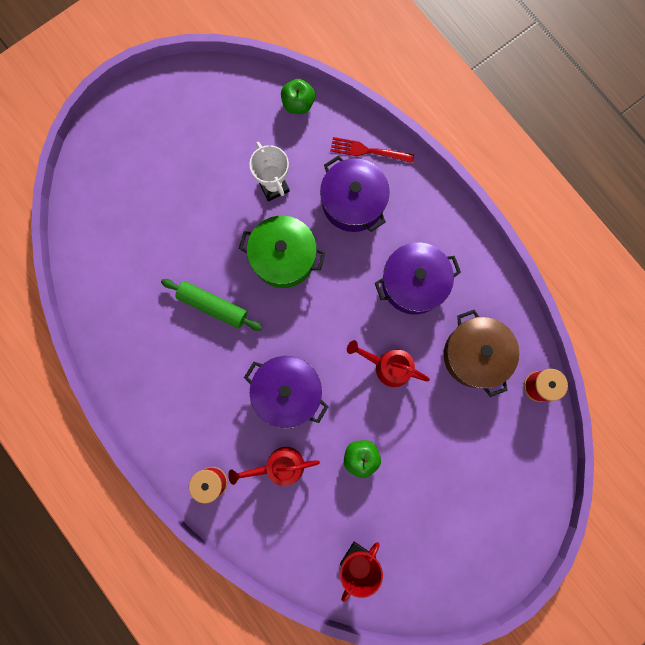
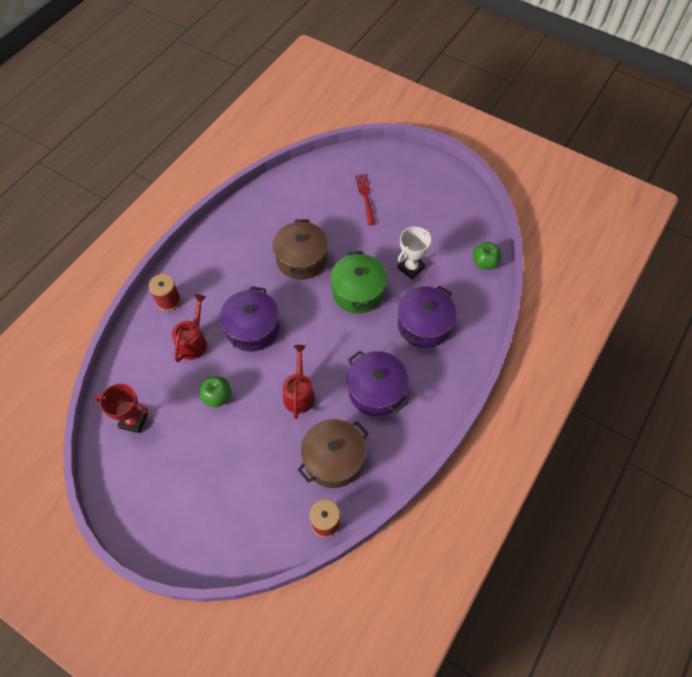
camera: 70 degrees right, 20 degrees down
(213, 306) = (301, 259): green rolling pin -> brown pot
(279, 466) = (193, 341): red watering can -> red watering can turned 45 degrees clockwise
(368, 151) = (471, 322): red fork -> red fork (365, 197)

